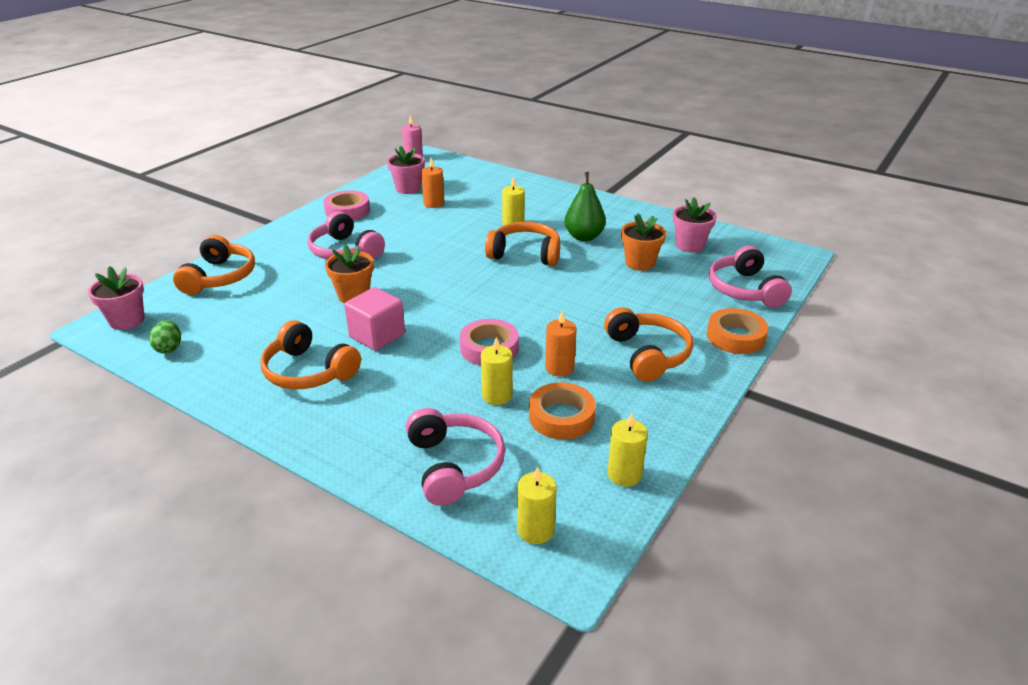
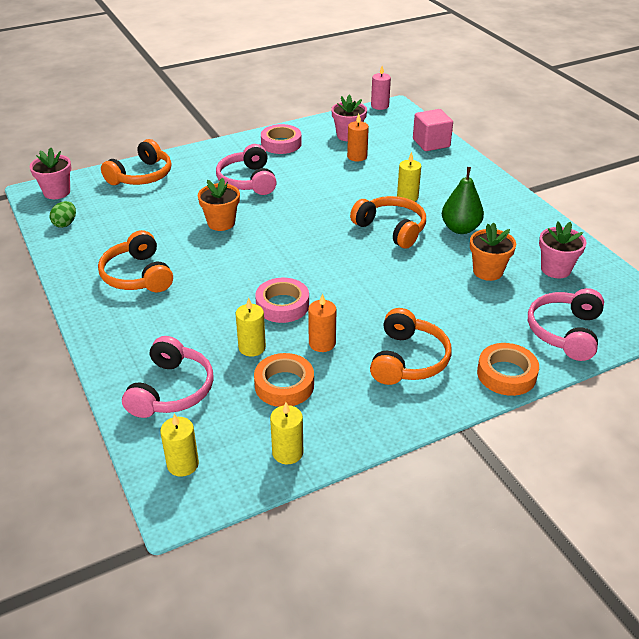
camera: 30 degrees right, 5 degrees up
(377, 335) = (209, 263): pink cube -> pink cube (431, 143)

